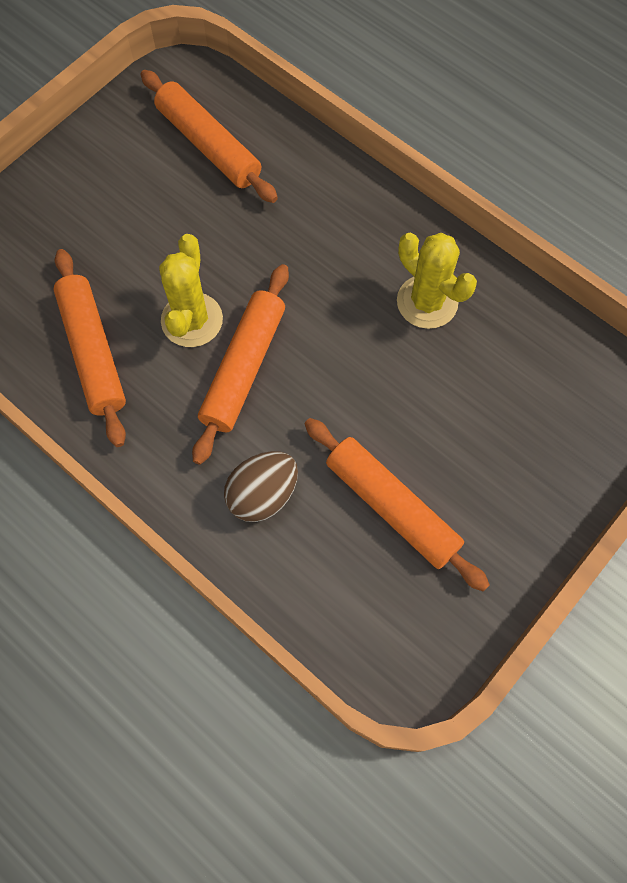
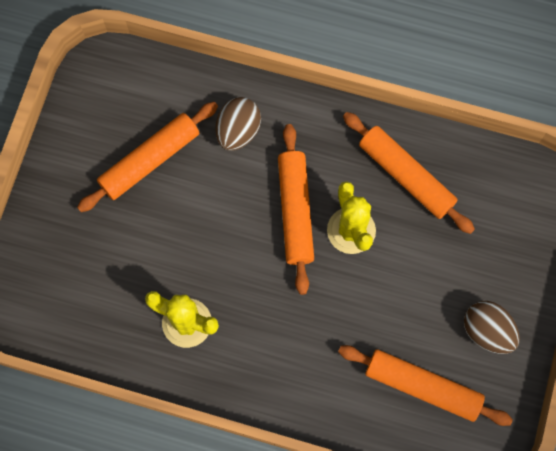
camera: 155 degrees right, 5 degrees up
(111, 165) = (487, 331): none -> brown egg
(392, 507) = (150, 160): orange rolling pin -> orange rolling pin turned 60 degrees counterclockwise

